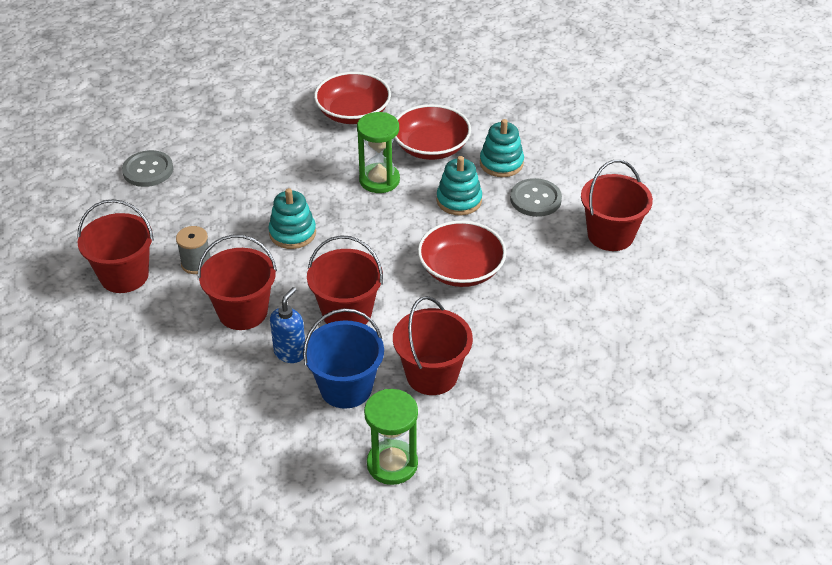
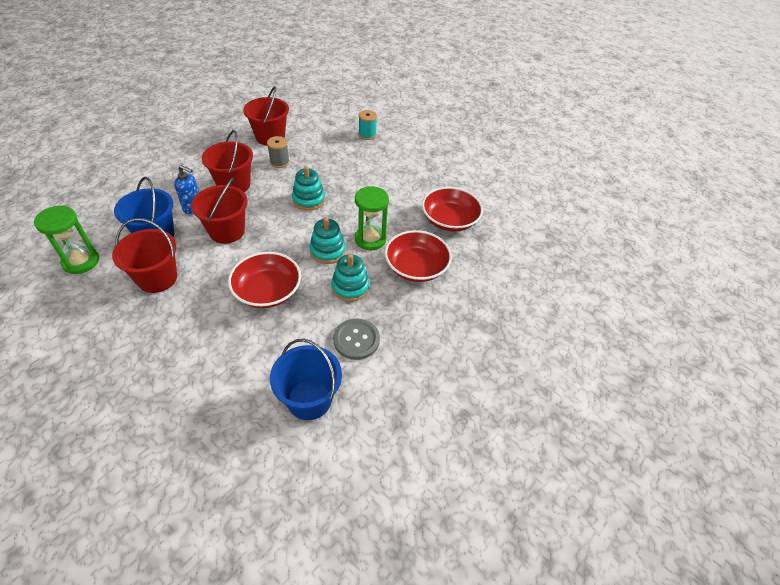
camera: 80 degrees right, 5 degrees up
(148, 170) = (367, 135): grey button -> turquoise spool
(501, 163) = (402, 314): turquoise stacking toy -> turquoise stacking toy (327, 251)
(610, 235) = (309, 399): red bucket -> blue bucket

